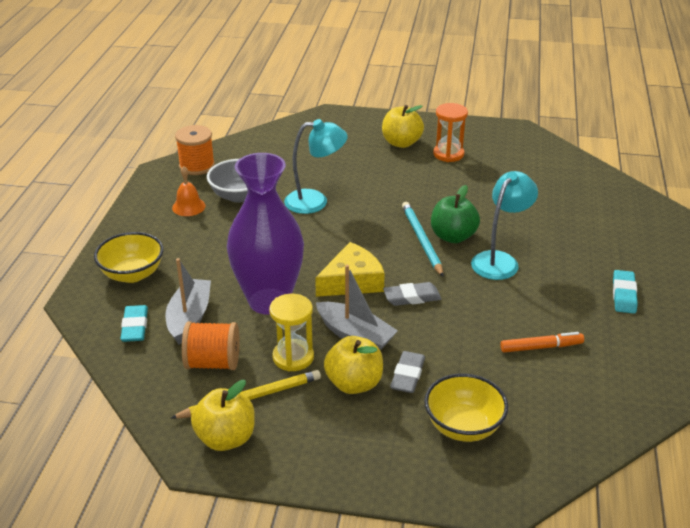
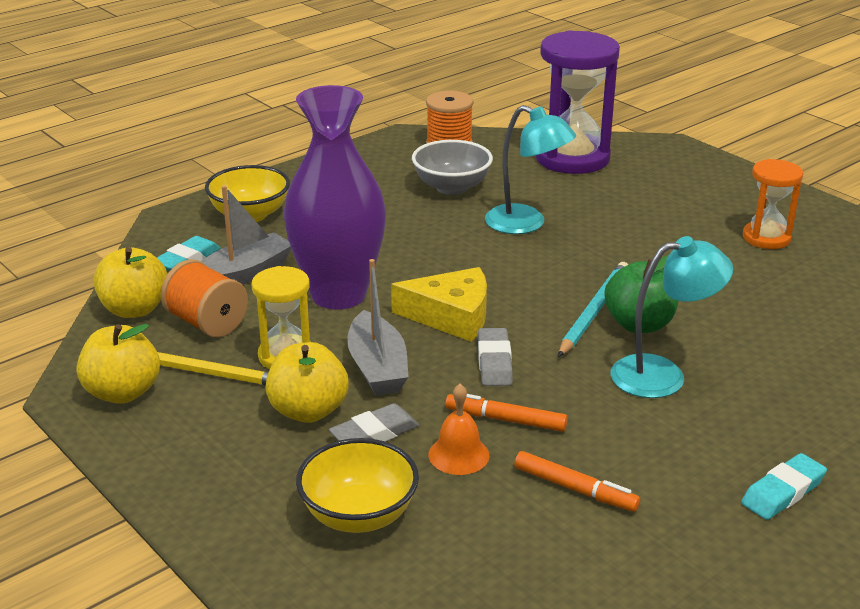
camera: 40 degrees right, 5 degrees down
(188, 206) = (387, 178): orange bell -> orange bell (458, 455)
(284, 145) = (572, 158): none -> purple hourglass
(401, 143) = (720, 204): yellow apple -> yellow apple (134, 309)
(412, 297) = (494, 362): grey eraser -> grey eraser turned 60 degrees clockwise
(461, 328) = (506, 420): none -> orange marker

